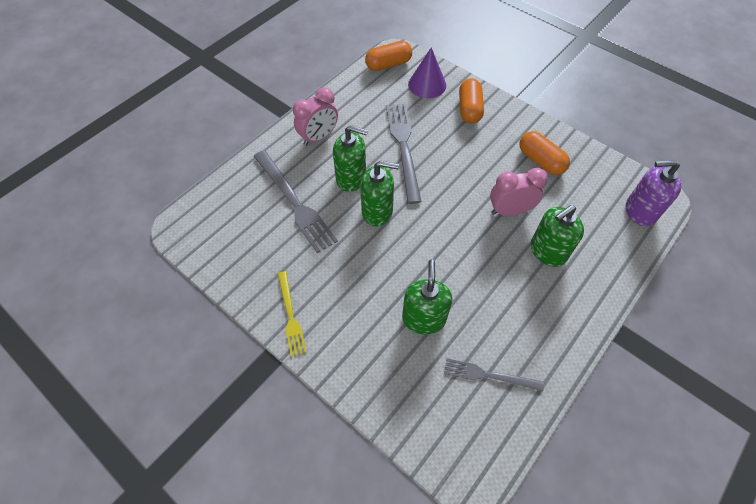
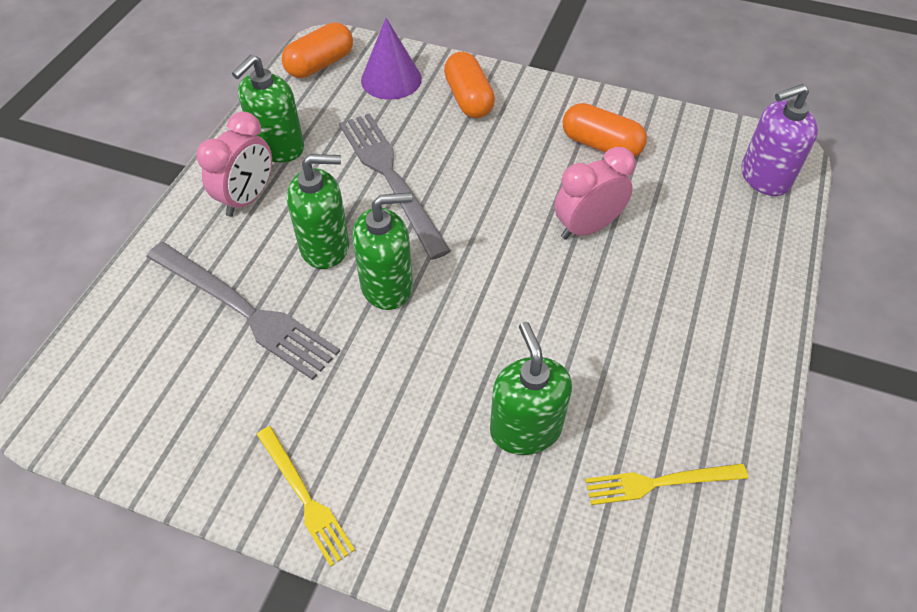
camera: 20 degrees left, 5 degrees down
(489, 375) = (659, 483): grey fork -> yellow fork
(547, 251) = (665, 269): green soap dispenser -> green soap dispenser (278, 147)

